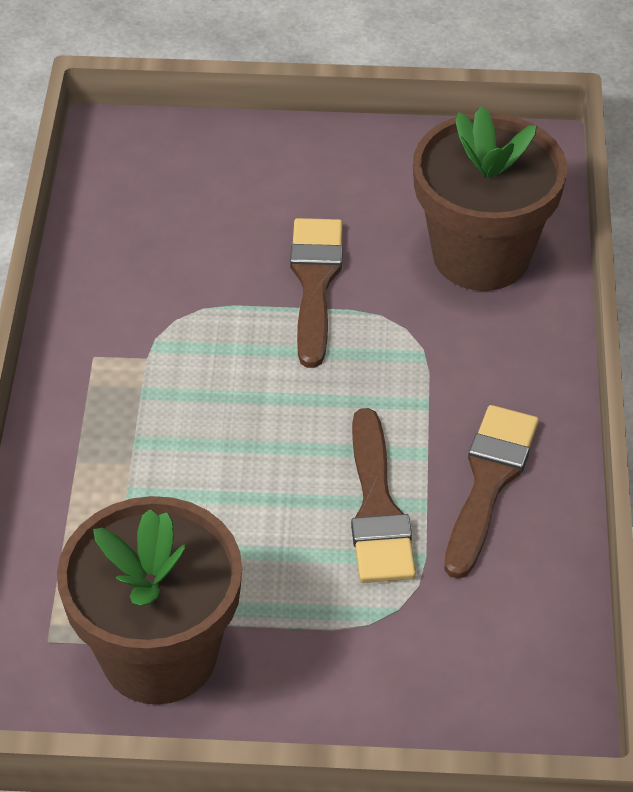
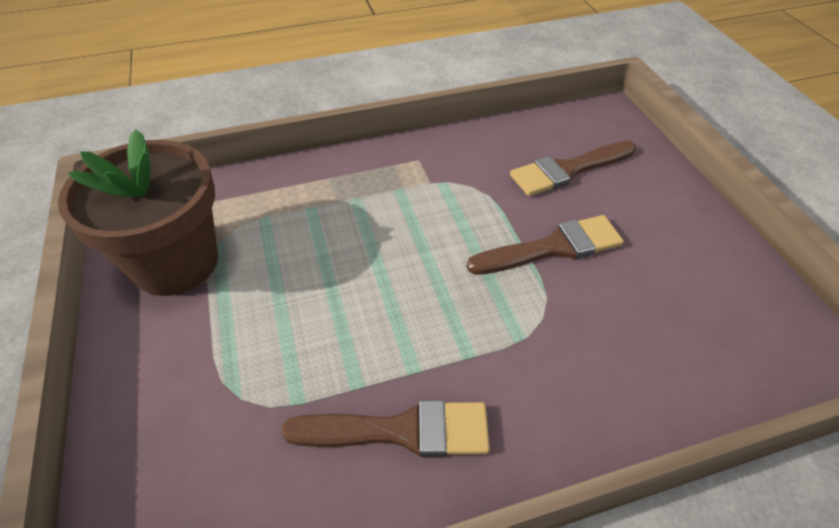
camera: 70 degrees right, 0 degrees up
(377, 508) = (342, 353): brown brush -> brown brush (568, 170)
(481, 255) = (662, 349): brown flower pot -> none

